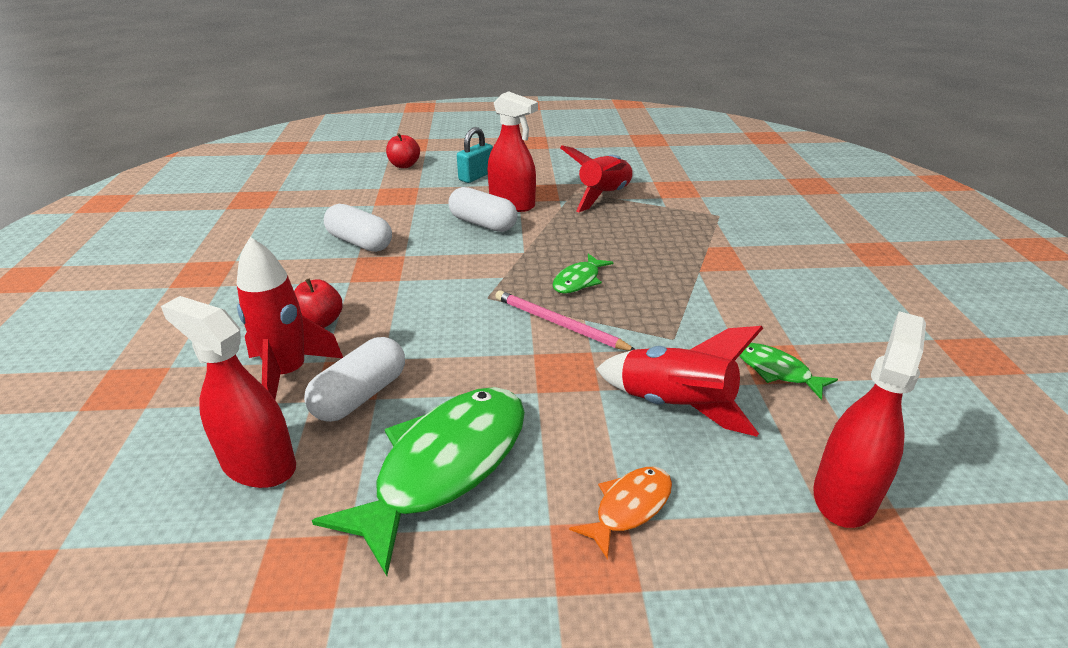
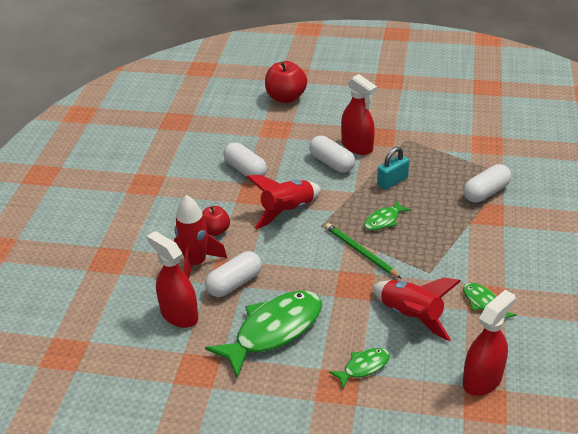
camera: 15 degrees right, 5 degrees up
(404, 165) = (286, 98): red apple -> red apple, size x1.65
(476, 176) = (337, 115): turquoise padlock -> turquoise padlock (392, 181)
(559, 324) = (360, 252): pink pencil -> green pencil
(604, 196) = (427, 146): red rocket -> red rocket (287, 211)
(629, 507) = (363, 367): orange fish -> green fish
(702, 235) = (486, 192): none -> white capsule

